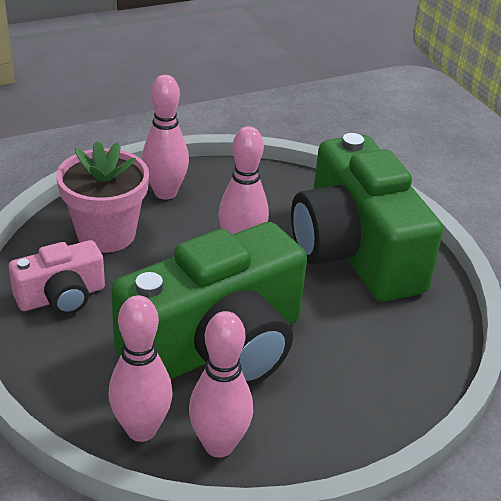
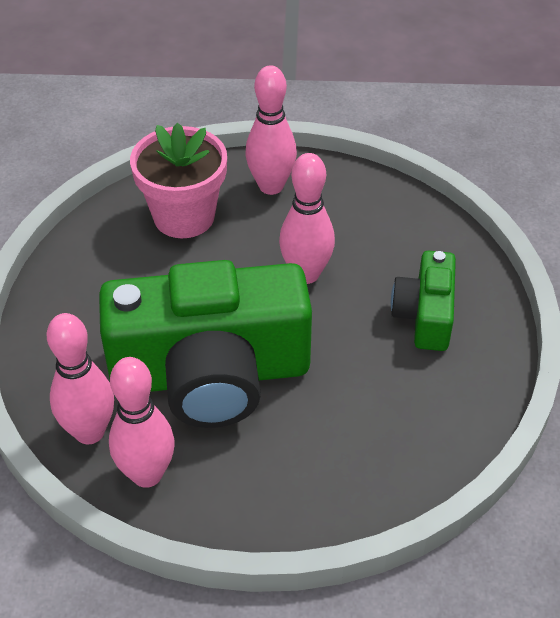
camera: 30 degrees right, 10 degrees up
(61, 296) = (102, 271): pink camera -> none
(354, 251) = (425, 315): green camera -> green camera, size x0.49

